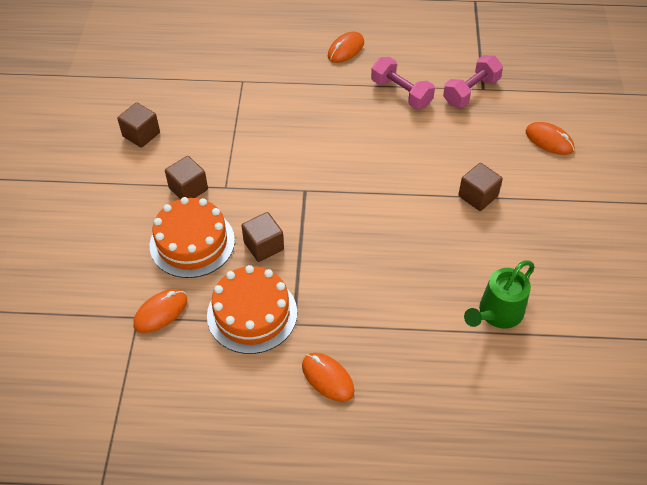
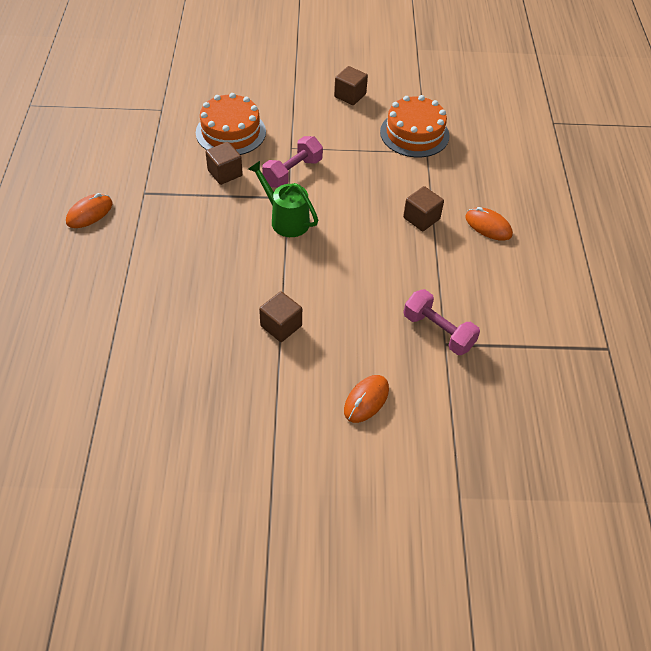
camera: 85 degrees right, 0 degrees up
(160, 312) = (164, 120): orange mouse -> none
(188, 189) = (288, 126): brown cube -> brown cube (421, 218)
(252, 314) = (157, 169): orange cake -> orange cake (414, 134)
(401, 93) = (427, 270): pink dumbbell -> pink dumbbell (293, 172)
(497, 314) = (135, 329): green watering can -> green watering can (285, 219)

